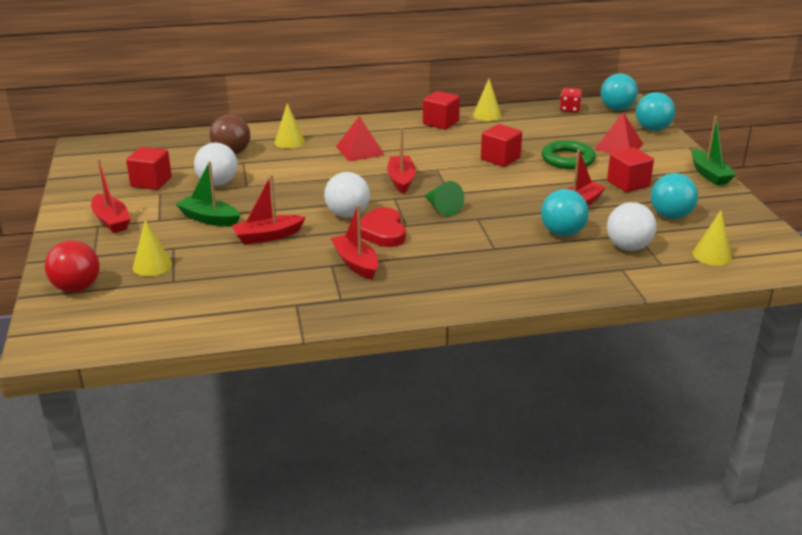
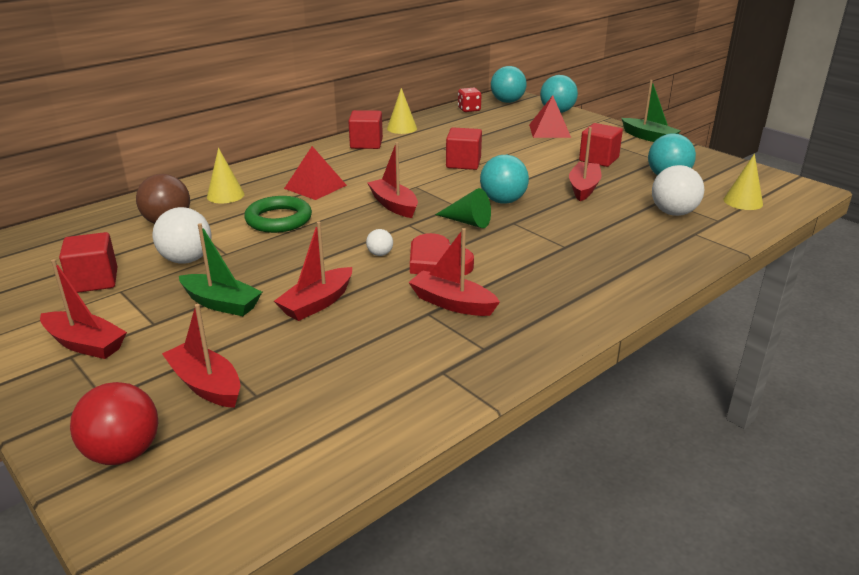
camera: 30 degrees left, 0 degrees up
(152, 266) = (206, 385): yellow cone -> red boat
(209, 219) = (221, 303): green boat -> green boat turned 150 degrees counterclockwise
(347, 214) = (380, 254): white ball -> white ball, size x0.49
(562, 233) = (604, 215): turquoise ball -> turquoise ball (503, 201)
(568, 159) = (522, 150): green ring -> green ring (278, 219)

